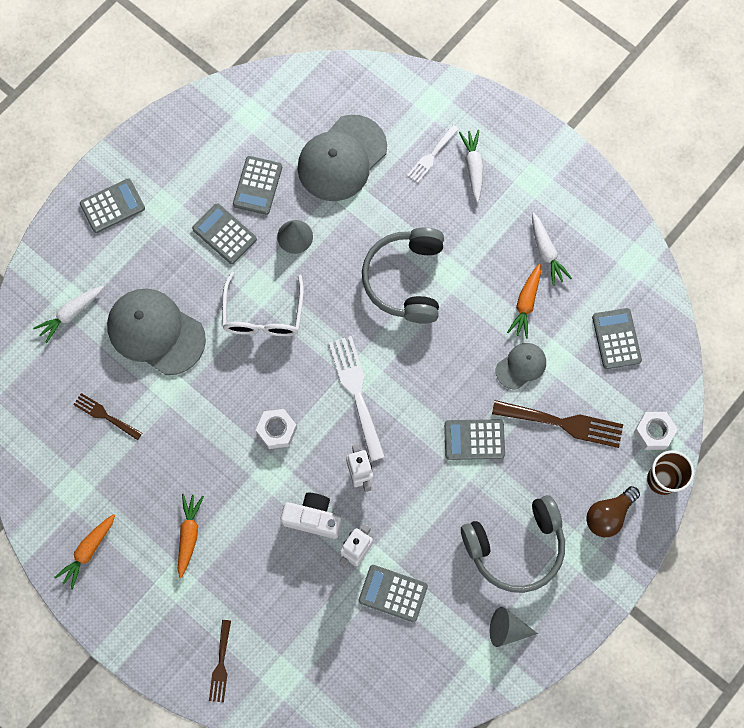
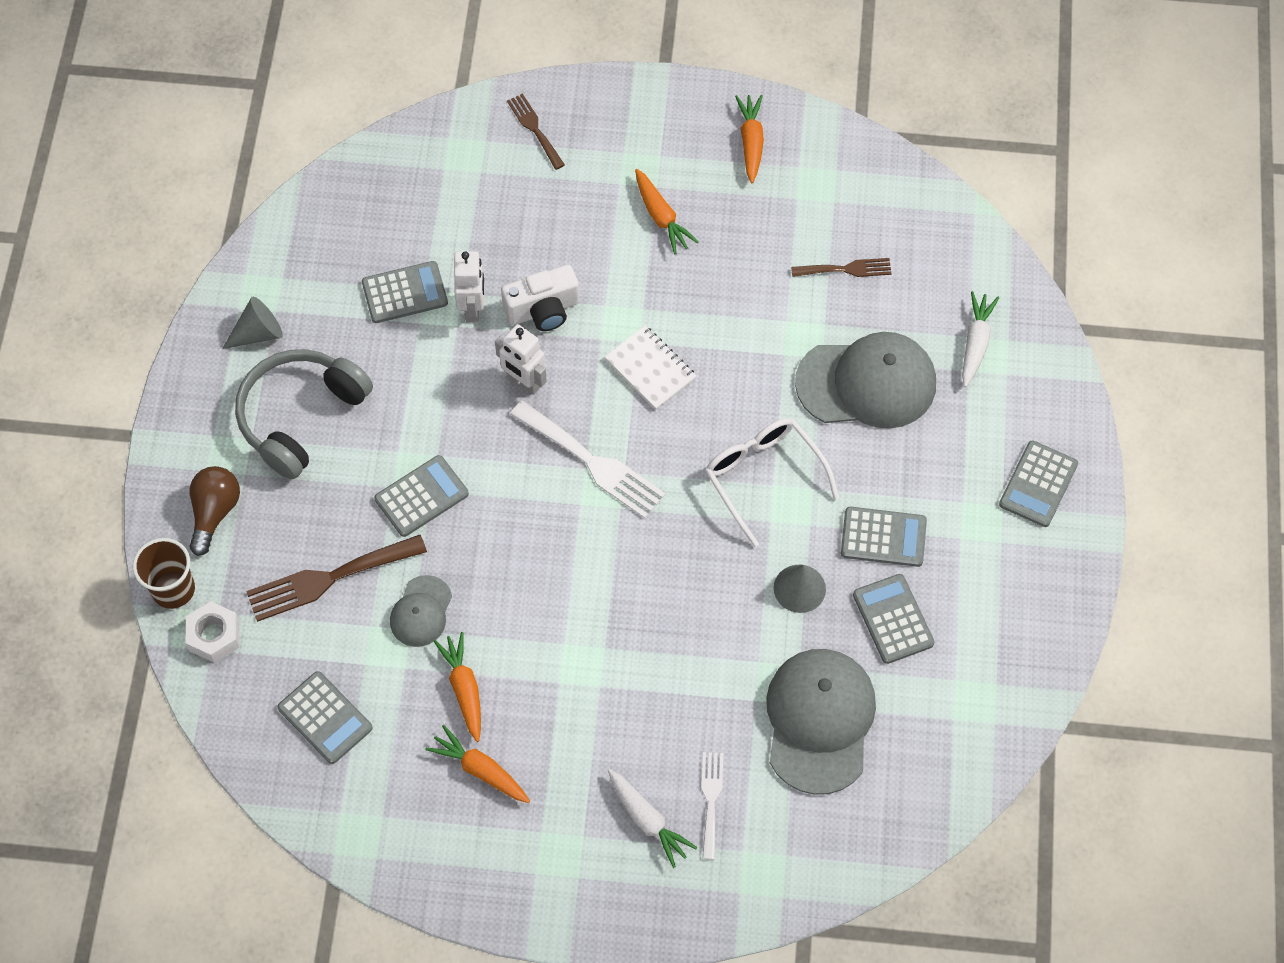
camera: 145 degrees right, 10 degrees down
(277, 430) = (650, 369): white nut -> white notebook
(406, 279) = (629, 624): grey headphones -> none
(546, 252) = (480, 770): white carrot -> orange carrot

